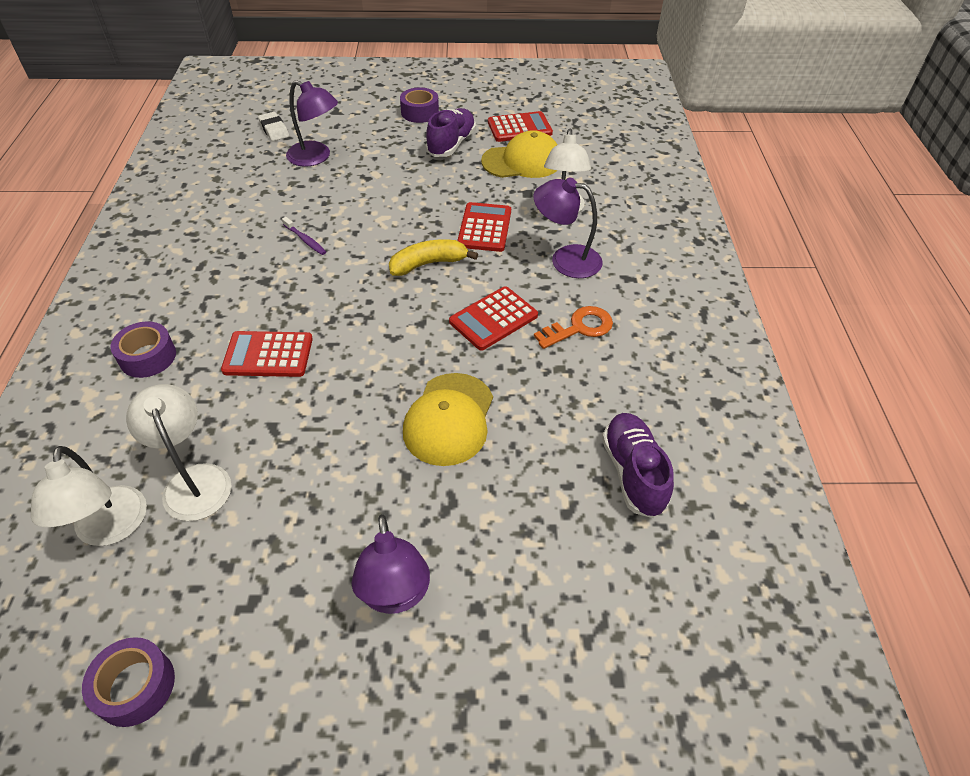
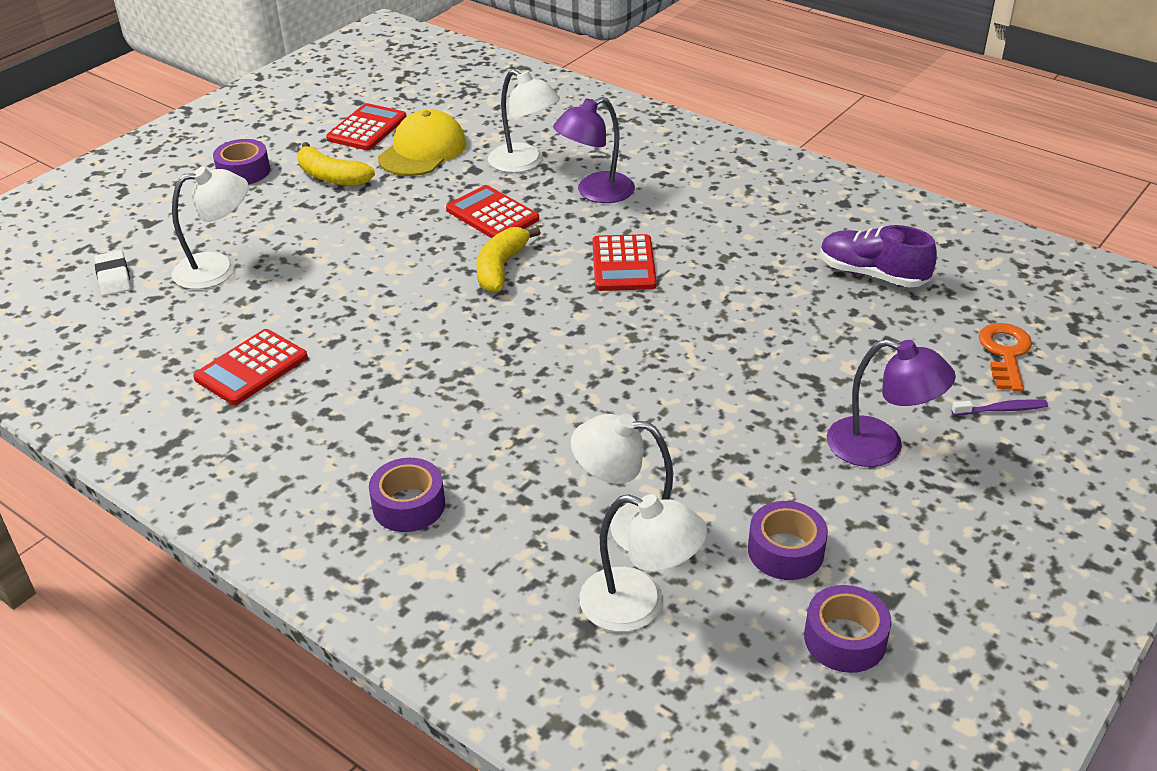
camera: 50 degrees left, 10 degrees down
(220, 591) = (785, 551): none -> purple tape
(268, 355) = (508, 418): red calculator -> red calculator (251, 368)
(274, 130) = (114, 277): white eraser -> white eraser turned 60 degrees clockwise
(305, 240) = (357, 329): purple toothbrush -> purple toothbrush (1001, 410)
(316, 157) = (218, 268): purple lamp -> white lamp
(449, 419) = (719, 340): yellow cap -> none
(451, 144) = (332, 177): purple shoe -> yellow banana
(579, 327) = (689, 225): orange key -> orange key (1005, 353)

